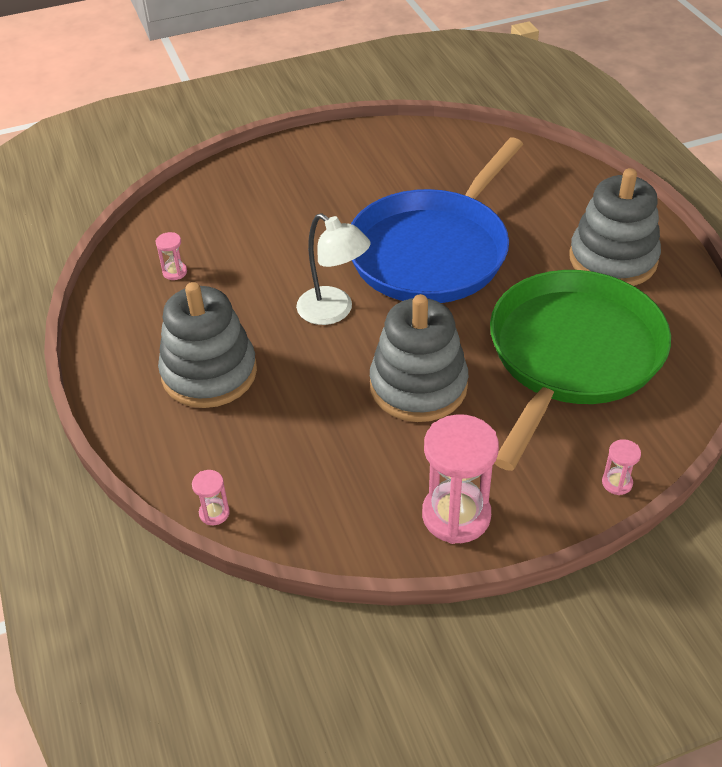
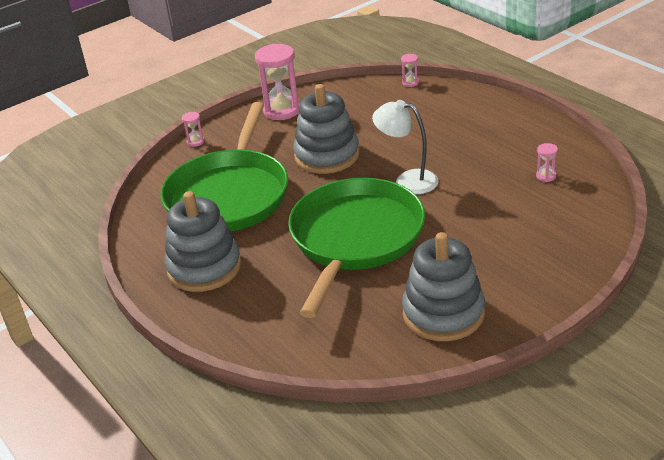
camera: 165 degrees right, 10 degrees down
(209, 373) = (465, 131): grey stacking toy -> grey stacking toy (443, 313)
(432, 251) = (355, 239): blue pan -> green pan

